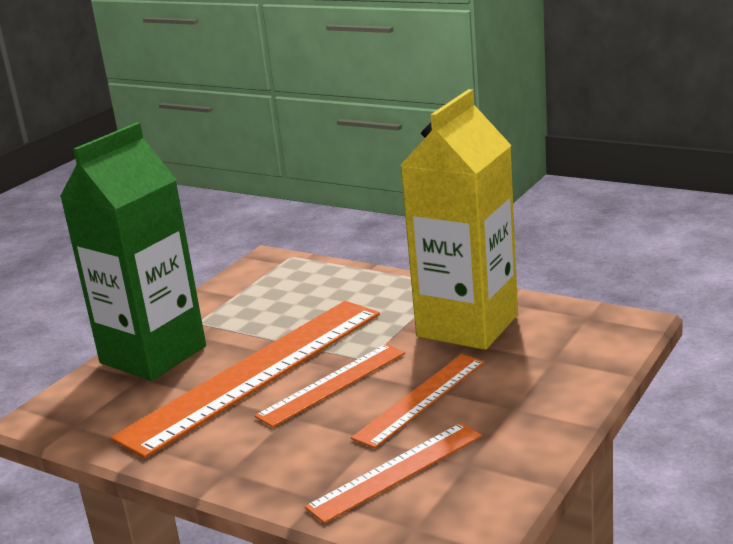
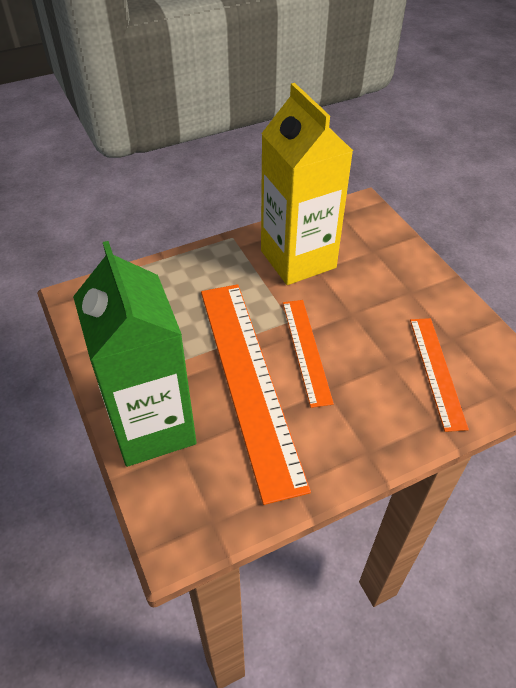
camera: 60 degrees left, 25 degrees up
(421, 399) = (365, 321): orange ruler -> none

